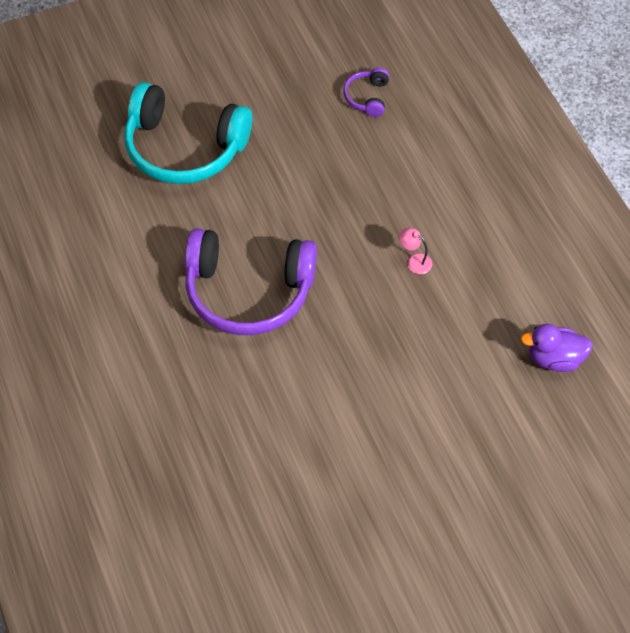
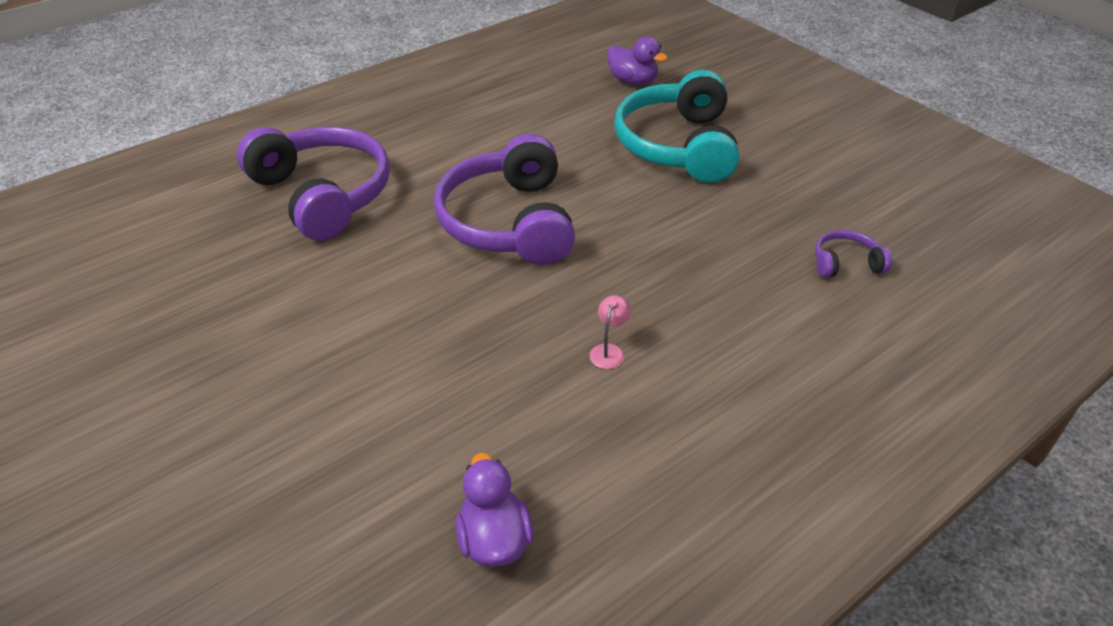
camera: 75 degrees right, 15 degrees down
(64, 149) = (633, 81): none -> purple duck
(158, 428) = (323, 195): none -> purple headphones

